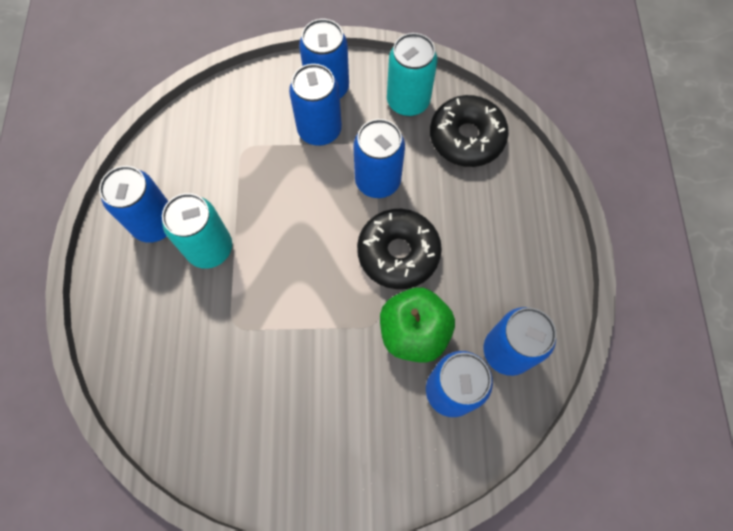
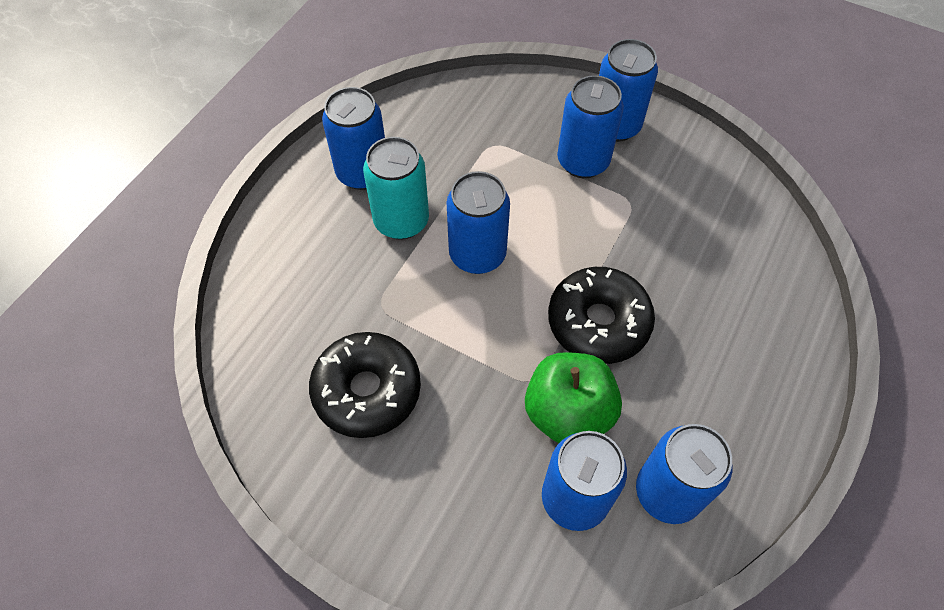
camera: 30 degrees right, 10 degrees down
(377, 181) = (617, 239): blue can -> blue can (477, 254)
(408, 101) = (698, 176): turquoise can -> none
(466, 138) = (747, 242): black donut -> black donut (367, 390)

